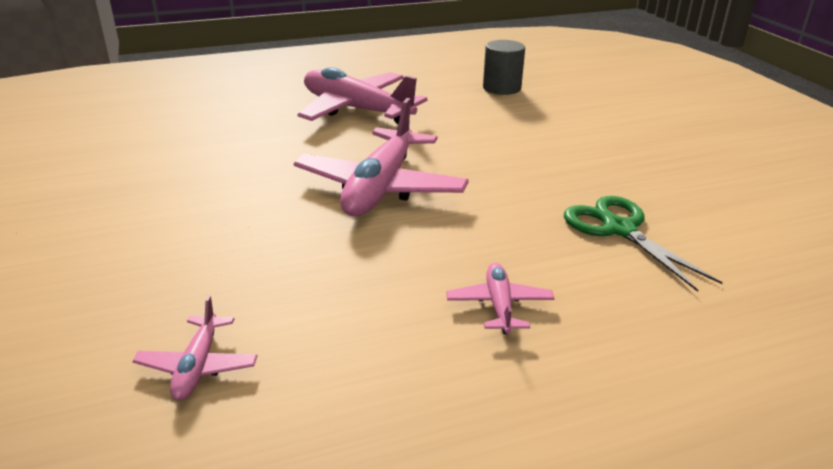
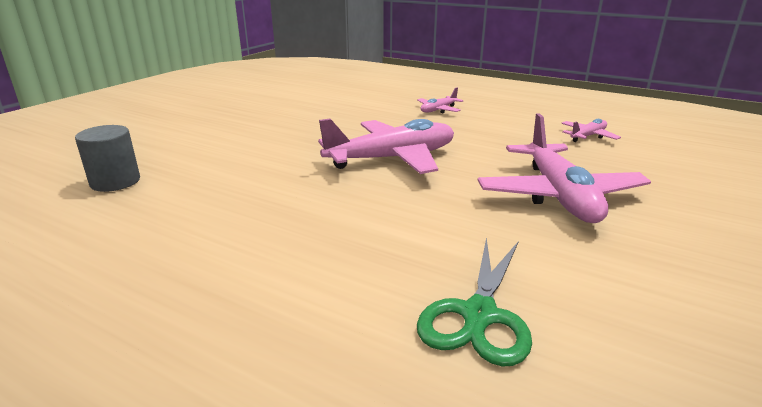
camera: 130 degrees left, 5 degrees down
(356, 110) = (263, 223): pink plane -> pink plane (559, 195)
(619, 229) = (335, 106): green scissors -> green scissors (479, 315)

